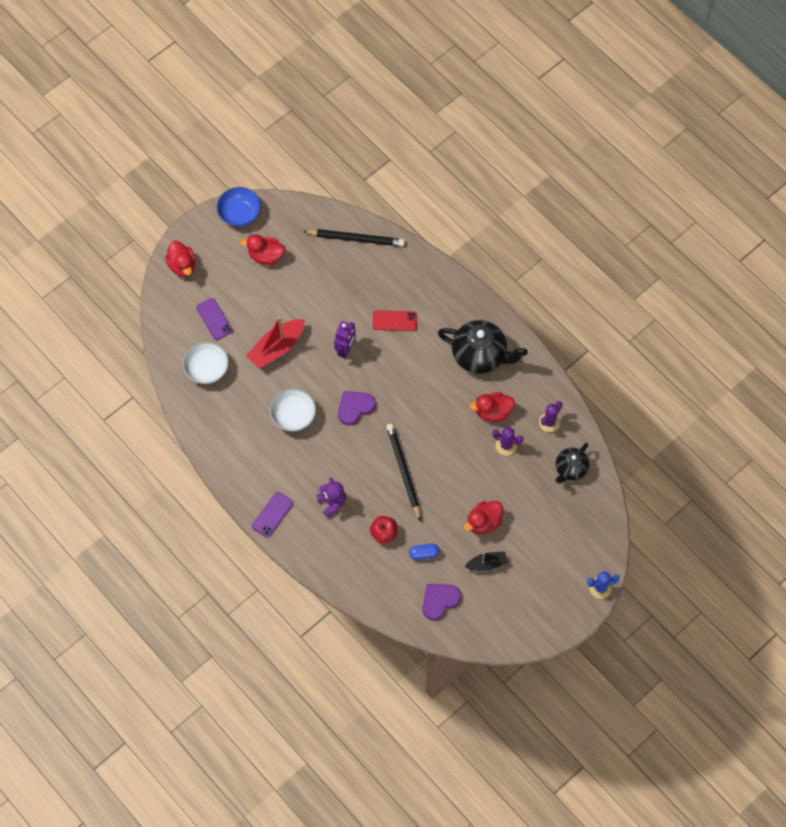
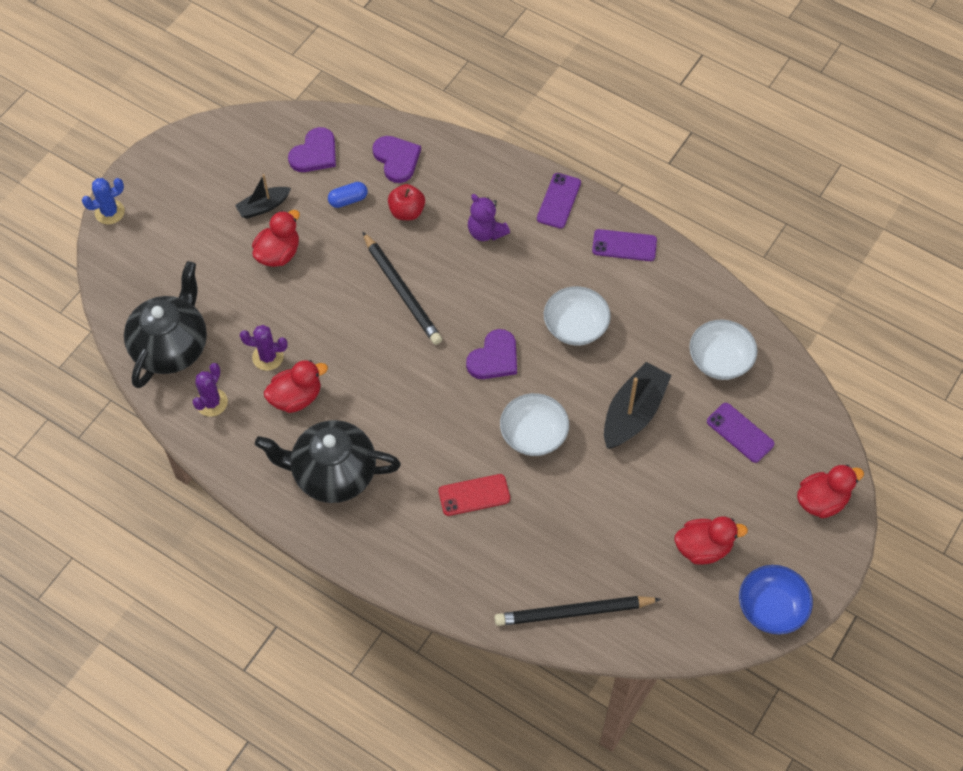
camera: 165 degrees right, 5 degrees down
(182, 266) = (822, 501): red duck -> red duck turned 105 degrees clockwise
(238, 467) = (624, 245): none -> purple phone
(277, 348) = (633, 413): red boat -> black boat
(345, 350) = (533, 435): purple robot -> white bowl
(380, 579) = (397, 159): none -> purple heart
(570, 469) = (171, 347): black teapot -> black teapot, size x1.68

